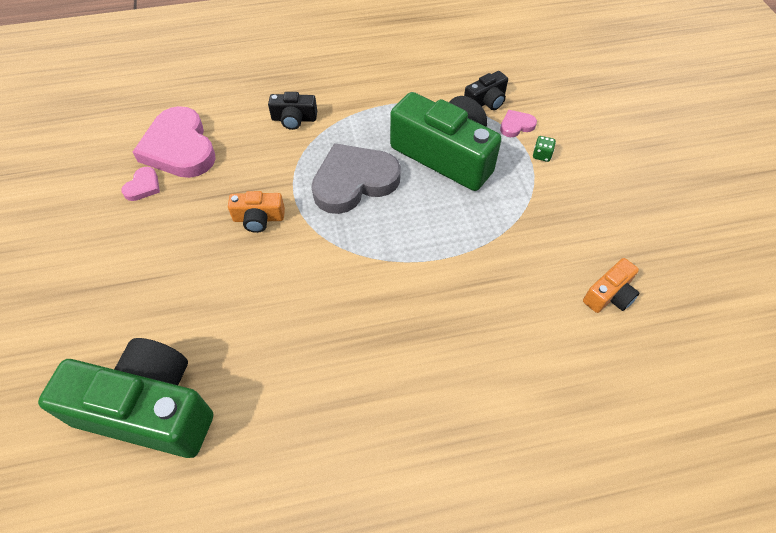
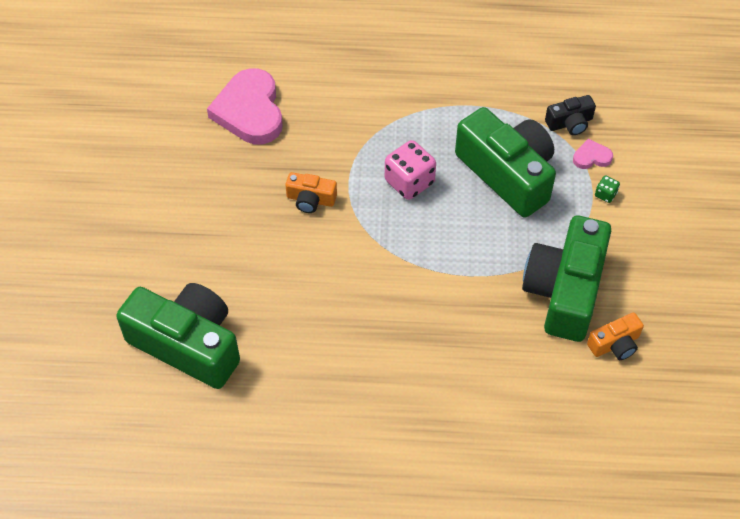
camera: 15 degrees right, 0 degrees up
(143, 186) = (210, 144): pink heart -> none
(294, 119) = (367, 102): black camera -> none
(354, 181) = (409, 182): grey heart -> pink dice
(539, 252) = (564, 290): none -> green camera

